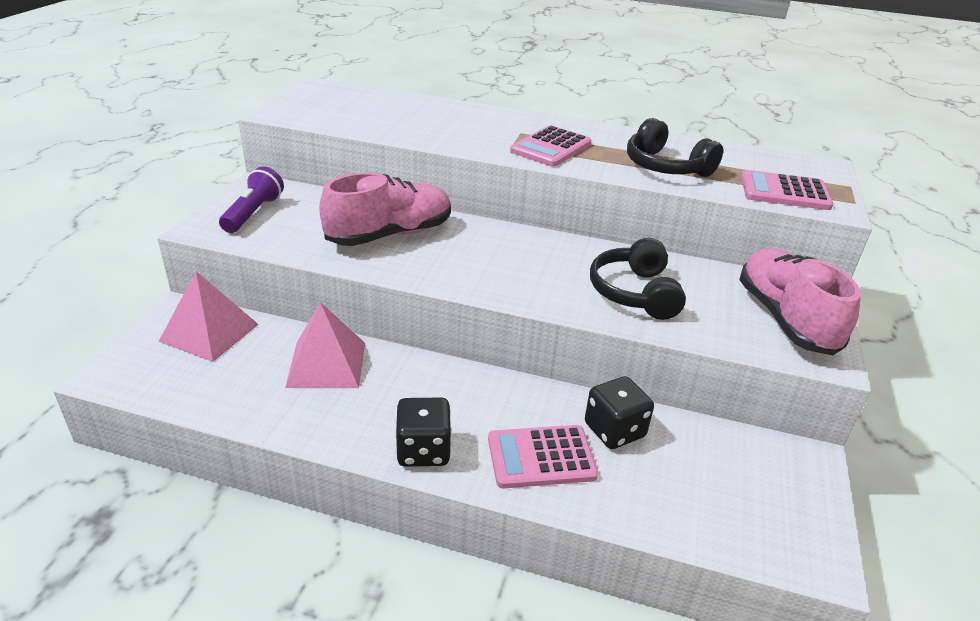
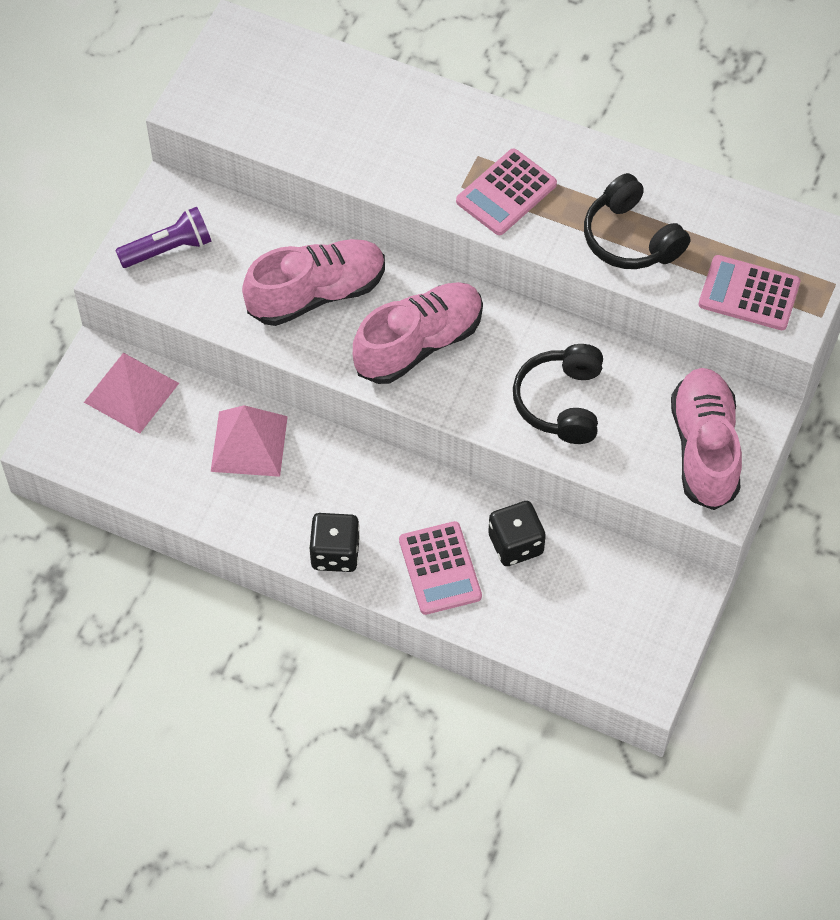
camera: 10 degrees right, 25 degrees up
(253, 213) = (168, 249): purple flashlight -> purple flashlight turned 45 degrees clockwise
(489, 261) = (418, 344): none -> pink shoe
(541, 457) = (440, 568): pink calculator -> pink calculator turned 105 degrees counterclockwise

